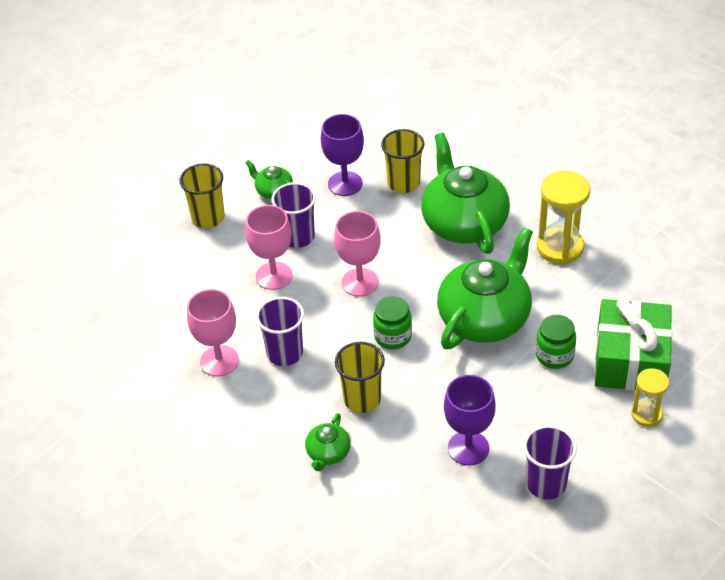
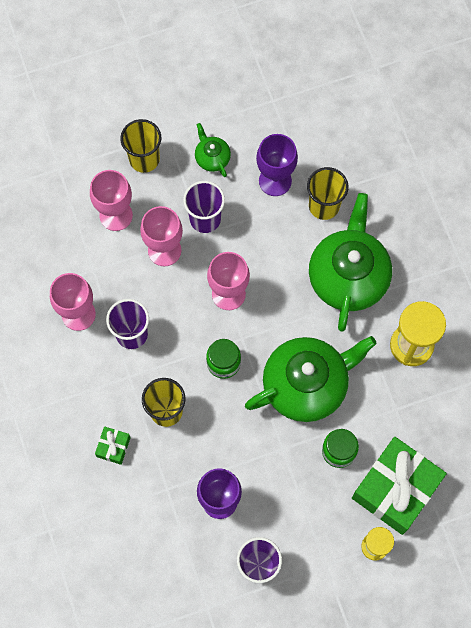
camera: 25 degrees right, 25 degrees up
(207, 269) = (116, 215): none -> pink goblet
(328, 453) = (113, 447): green teapot -> green gift

